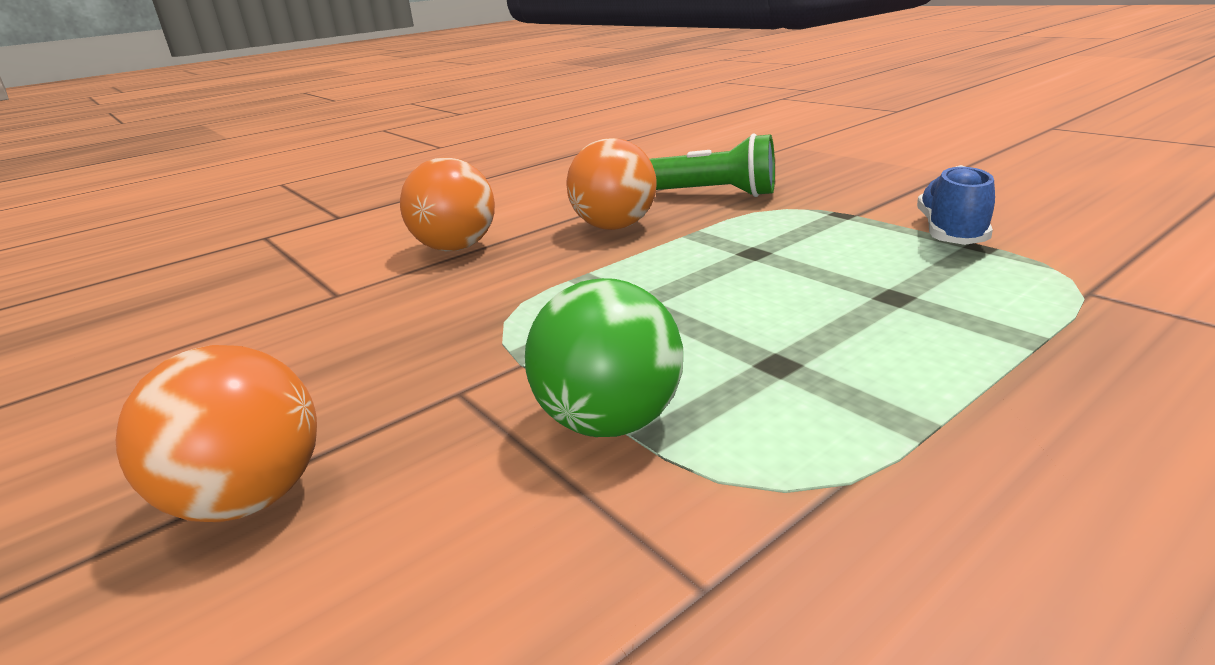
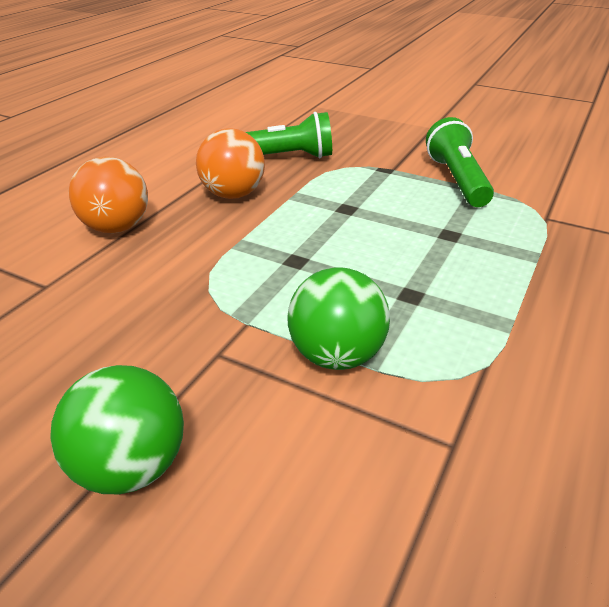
camera: 25 degrees left, 10 degrees up
(250, 499) = (131, 467): orange ball -> green ball
(950, 233) = (457, 180): blue shoe -> green flashlight

